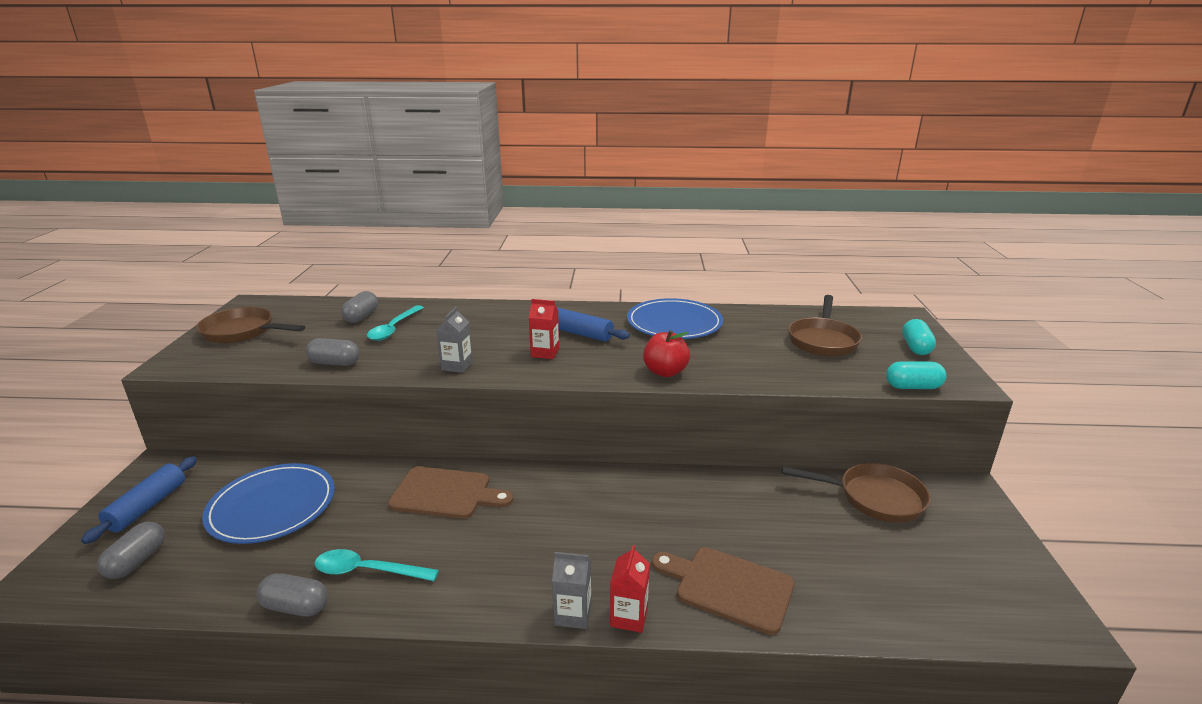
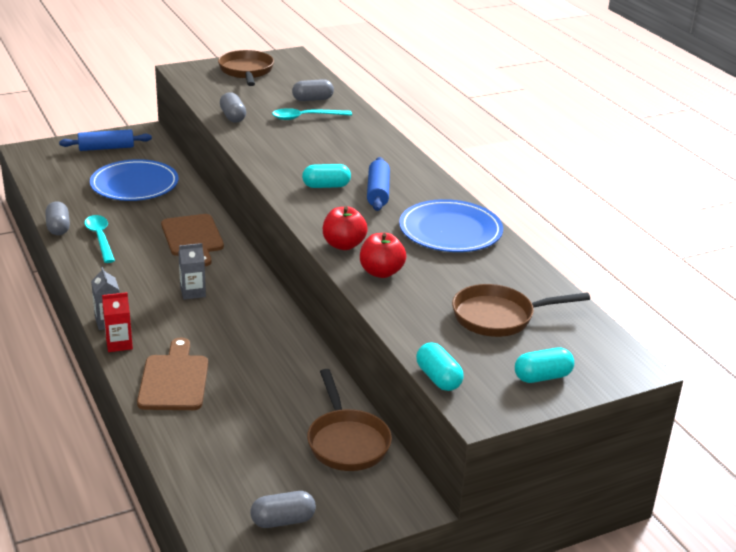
camera: 60 degrees right, 5 degrees up
(137, 561) = (62, 167): grey capsule -> grey capsule (283, 521)
(457, 366) = (270, 159): grey carton -> grey carton (193, 292)
(545, 353) = (326, 186): red carton -> turquoise capsule
(726, 367) = (381, 272): none -> red apple

